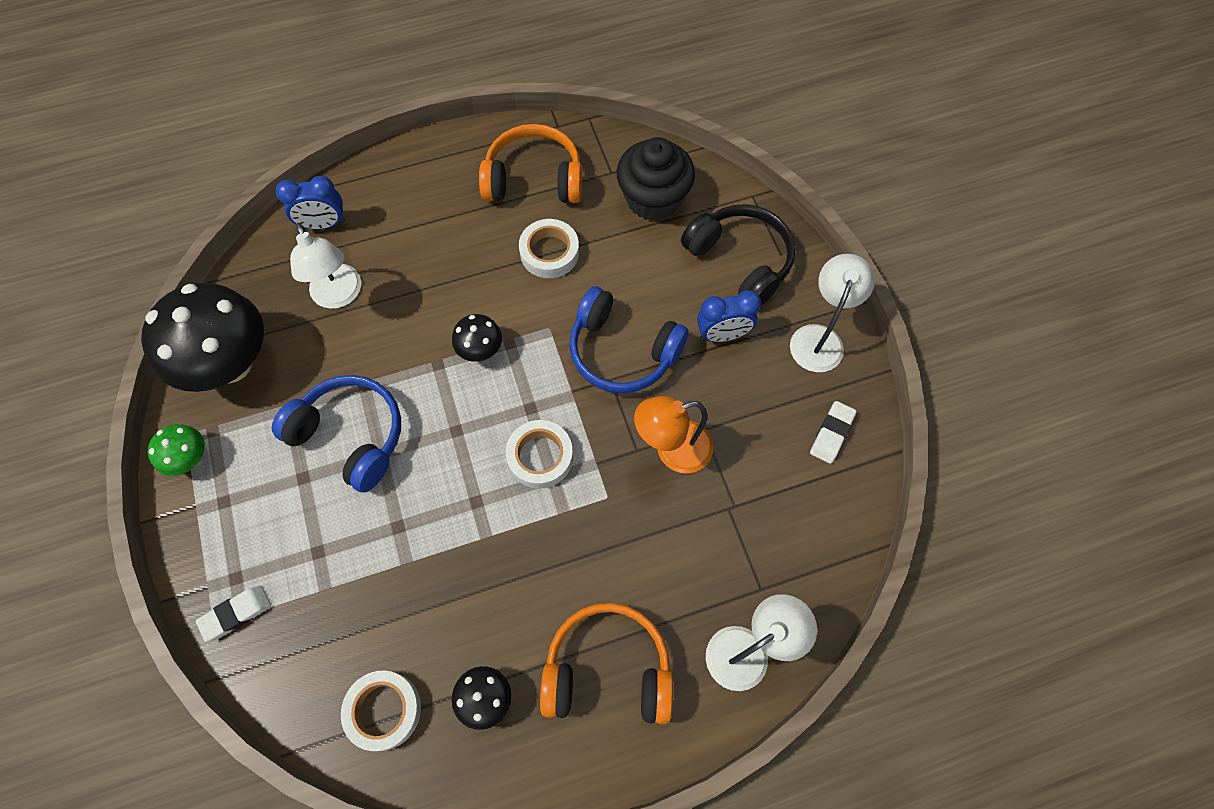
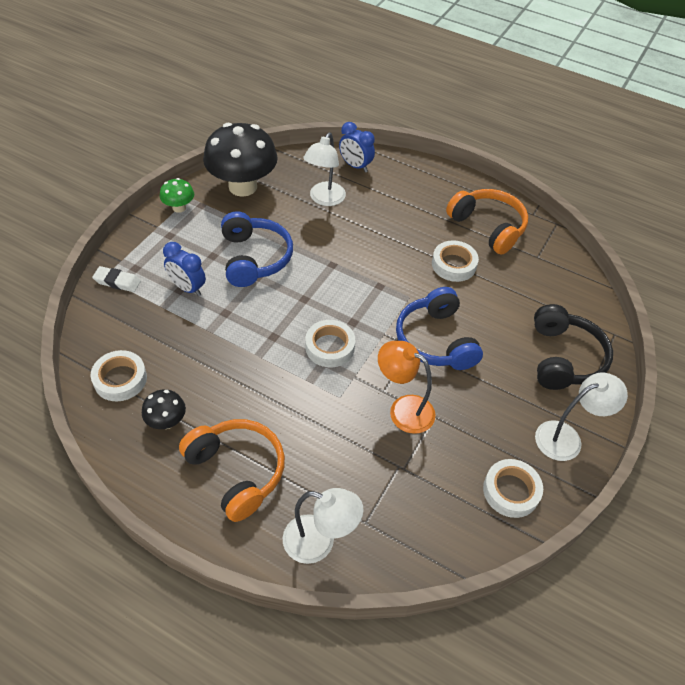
camera: 45 degrees right, 15 degrees down
(480, 350) = (361, 276): black mushroom -> none
(653, 199) = (547, 287): black cupcake -> none
(722, 334) = (505, 383): blue clock -> blue clock (187, 288)
(831, 434) = (511, 491): white eraser -> white tape

